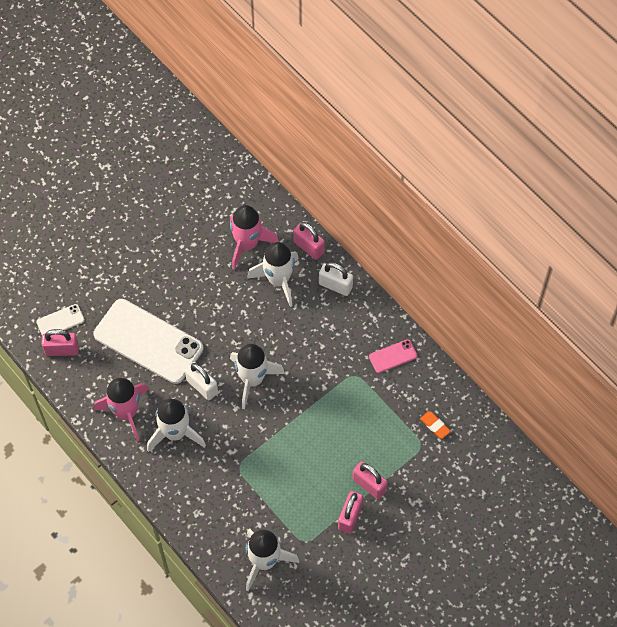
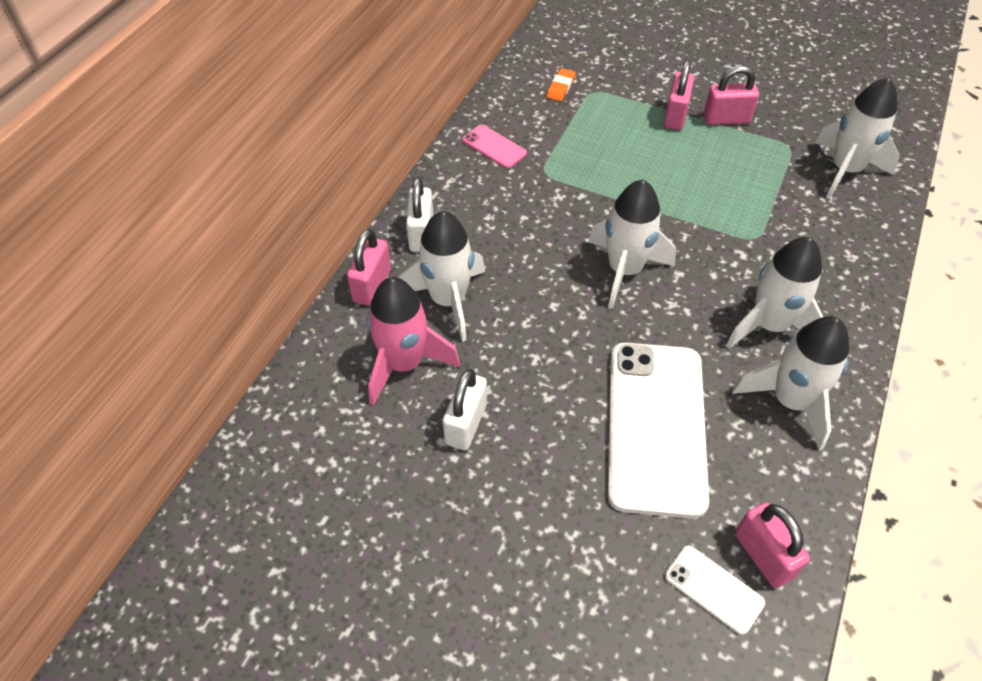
camera: 115 degrees left, 10 degrees down
(126, 412) = (790, 401): pink rocket -> white rocket
(202, 386) = (677, 324): white padlock -> white padlock (466, 424)

